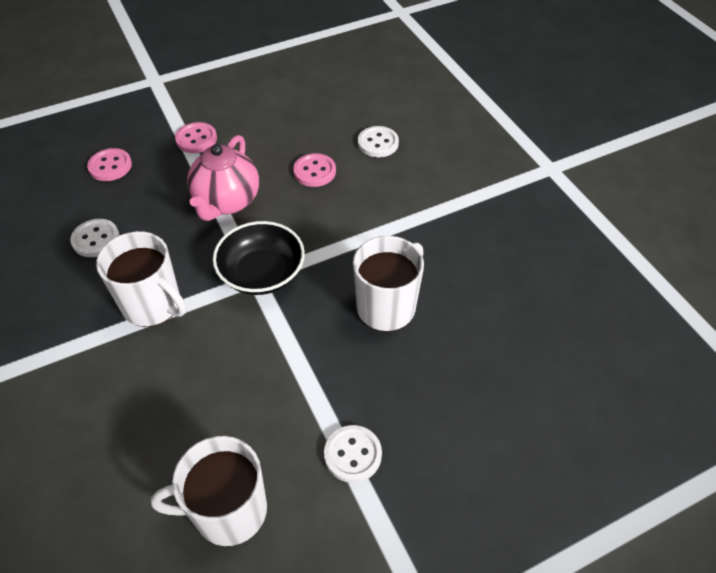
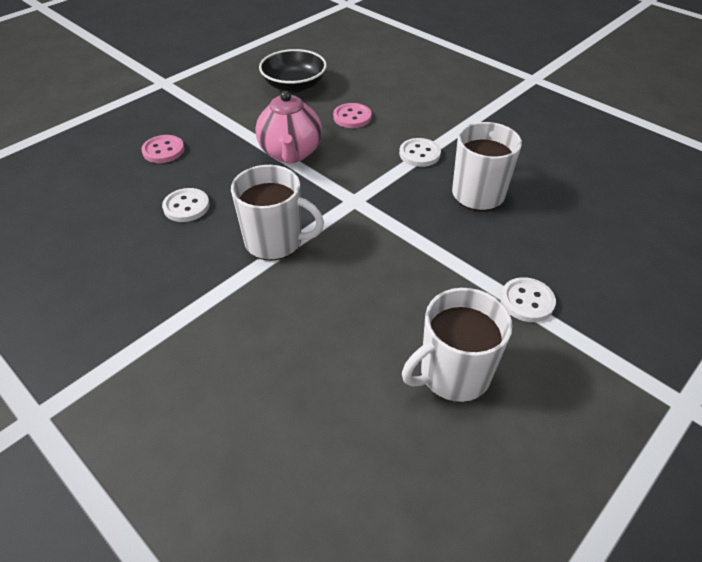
camera: 20 degrees left, 5 degrees down
(196, 139) = (232, 116): pink button -> none
(262, 273) = (357, 195): black bowl -> black bowl (294, 85)
(378, 143) = (390, 88): white button -> white button (419, 154)

